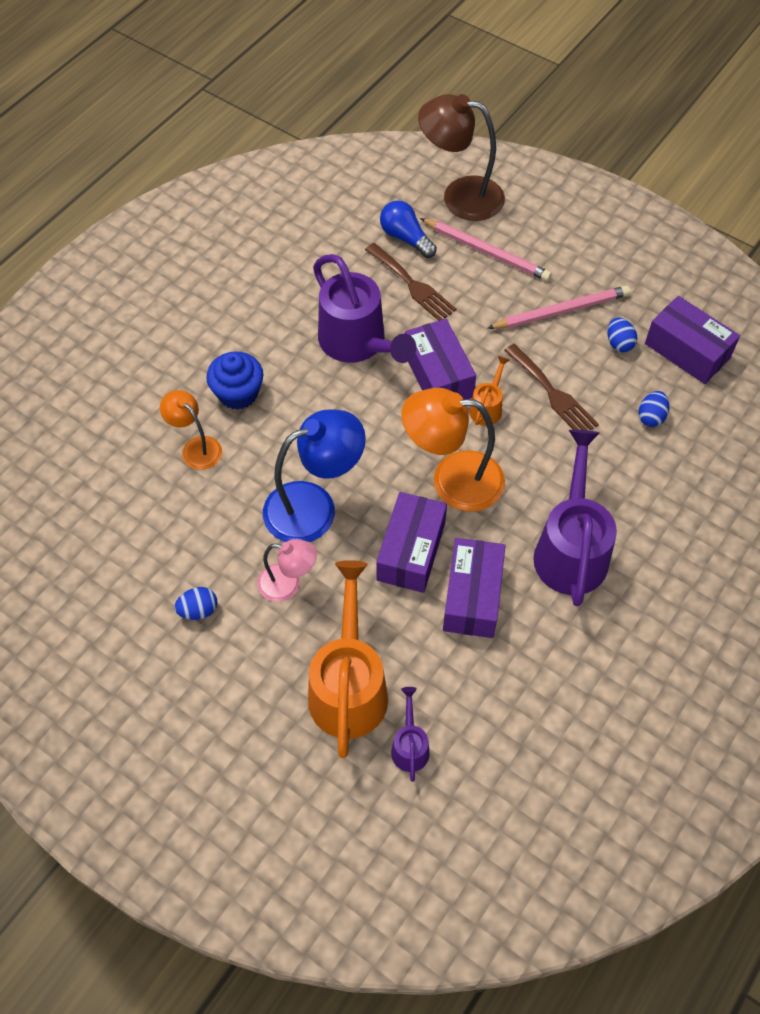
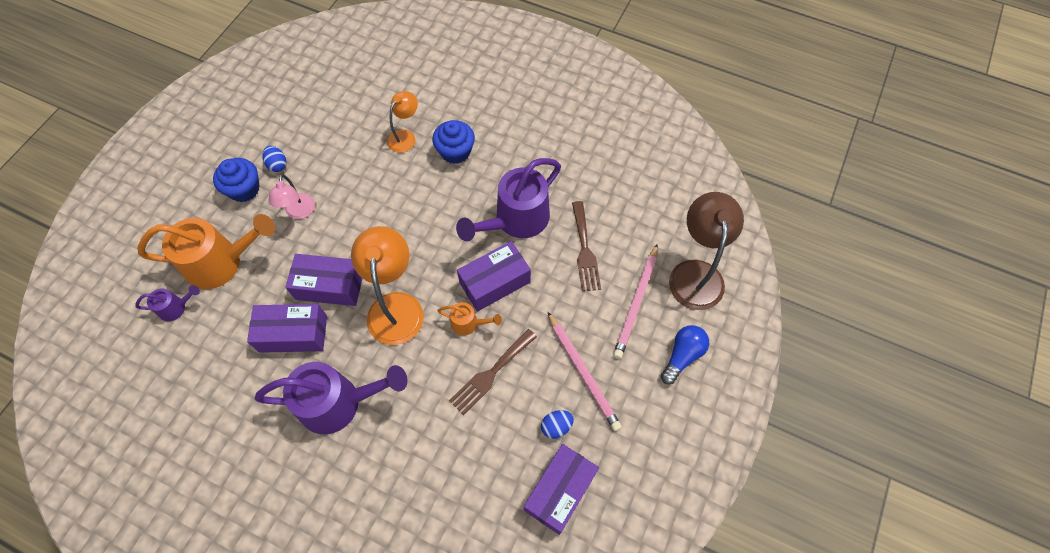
camera: 80 degrees right, 5 degrees up
(230, 656) = (244, 189): none -> blue cupcake
(314, 507) = (363, 217): blue lamp -> none
(405, 238) = (635, 237): blue light bulb -> blue light bulb (682, 356)
(412, 285) = (585, 250): brown fork -> brown fork turned 45 degrees counterclockwise
(651, 417) = (478, 461): blue egg -> none

